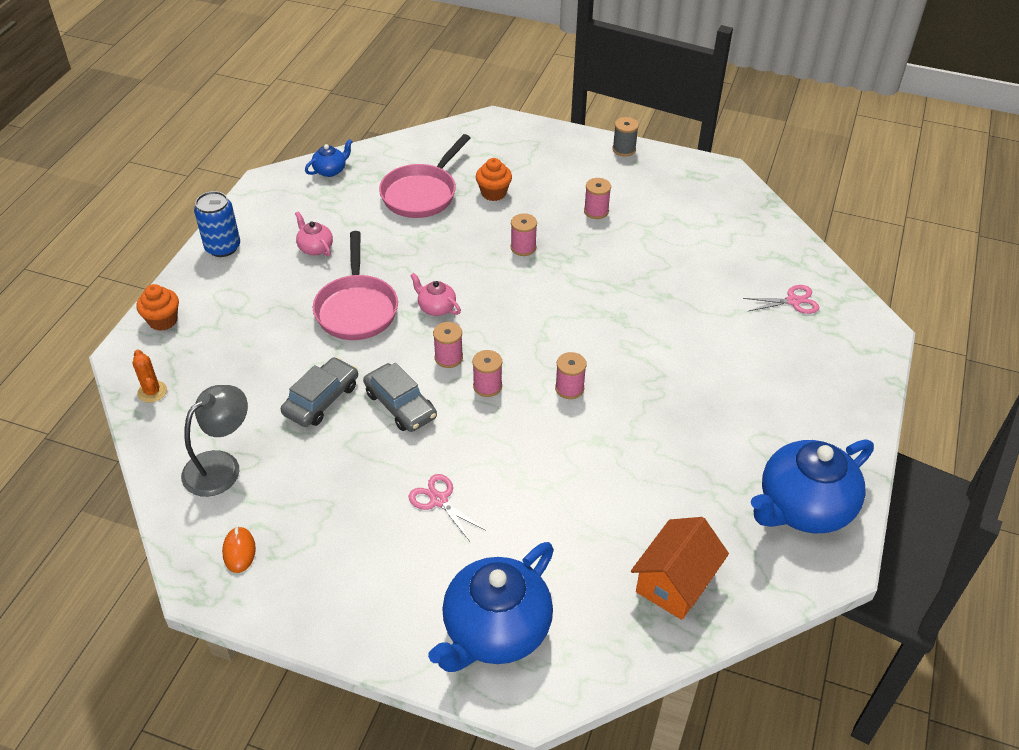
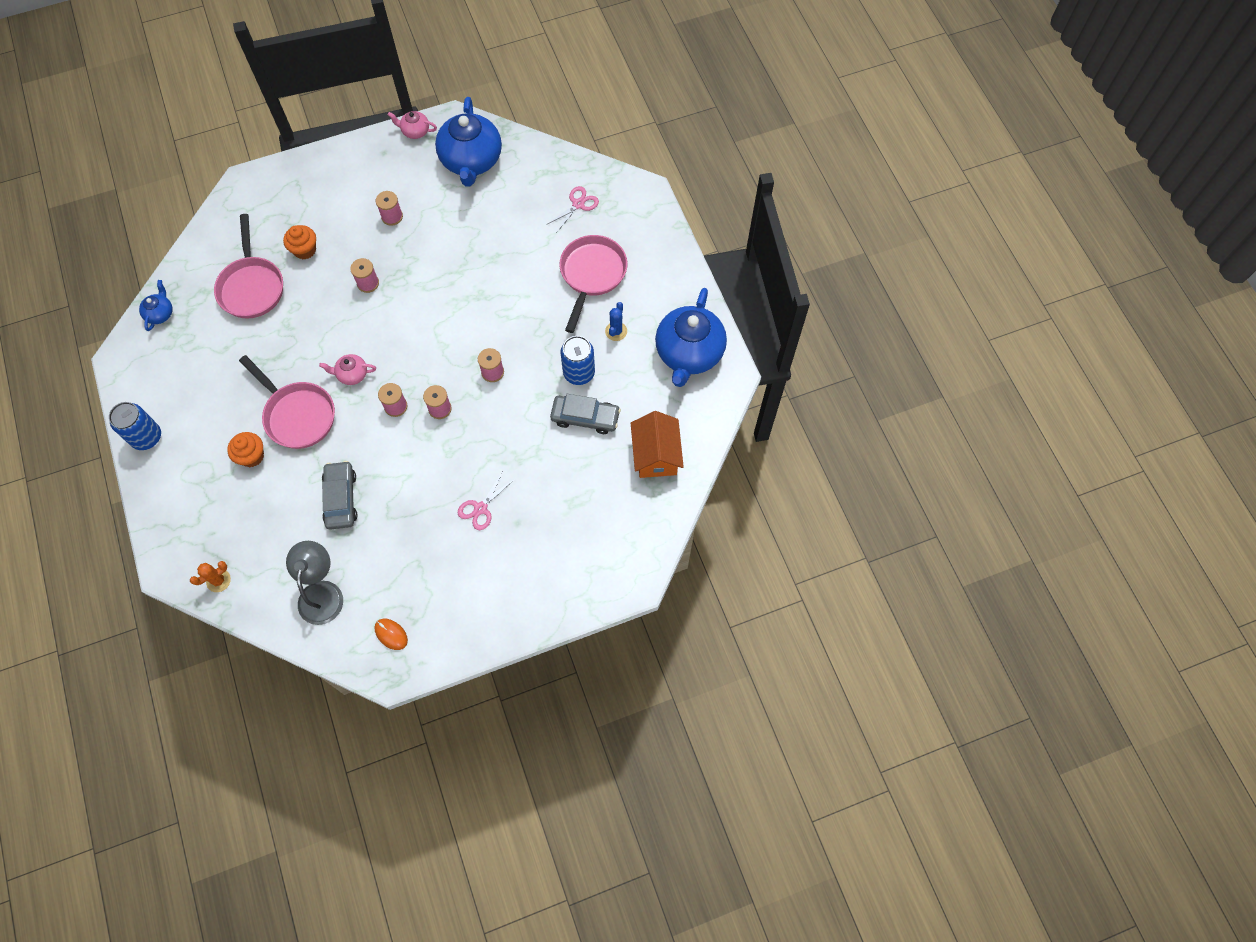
camera: 40 degrees left, 20 degrees up
(152, 392) = (218, 580): orange cactus -> orange cactus turned 60 degrees counterclockwise
(163, 320) = (166, 525): orange cupcake -> orange cupcake (252, 456)
(315, 248) = (218, 388): pink teapot -> pink teapot (415, 131)
(400, 405) = (396, 463): grey car -> grey car (585, 417)
(439, 500) = (480, 508): pink scissors -> pink scissors turned 60 degrees counterclockwise
(495, 630) = (583, 560): blue teapot -> blue teapot (471, 161)
(624, 149) = (365, 146): grey spool -> none
(659, 446) = (579, 373): none -> blue can
(735, 434) = (616, 331): none -> blue cactus
(753, 368) = (592, 275): none -> pink pan

